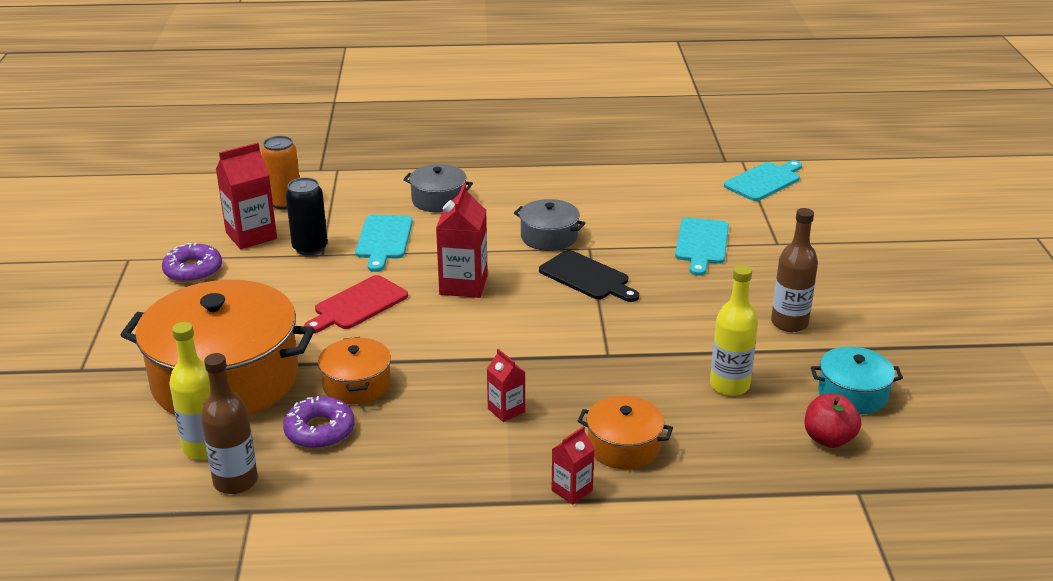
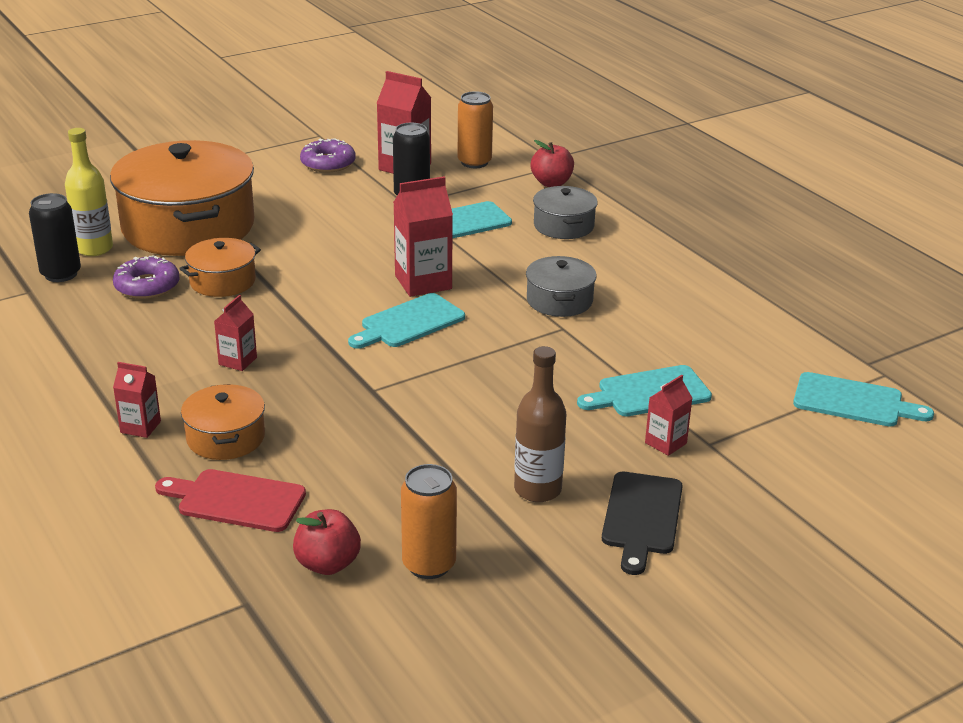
camera: 60 degrees right, 0 degrees up
(235, 481) = (61, 274): brown bottle -> black can
(357, 305) = (342, 244): red cutting board -> red cutting board (236, 500)
(363, 183) = (551, 183): none -> red apple
(521, 310) = (409, 323): none -> turquoise cutting board
(587, 277) = (504, 342): black cutting board -> black cutting board (641, 517)
(729, 385) = (377, 476): yellow bottle -> none
(766, 258) = (665, 443): none -> red carton
(852, 394) = (429, 564): turquoise pot -> orange can

